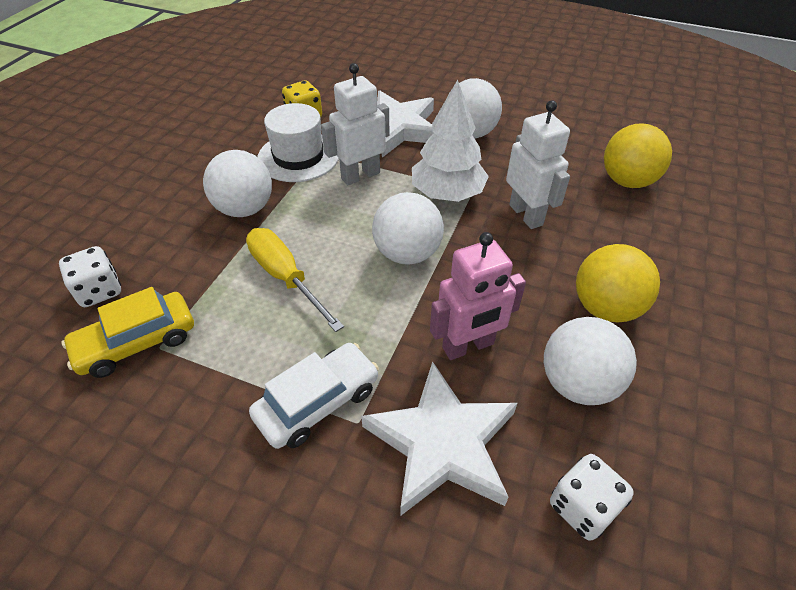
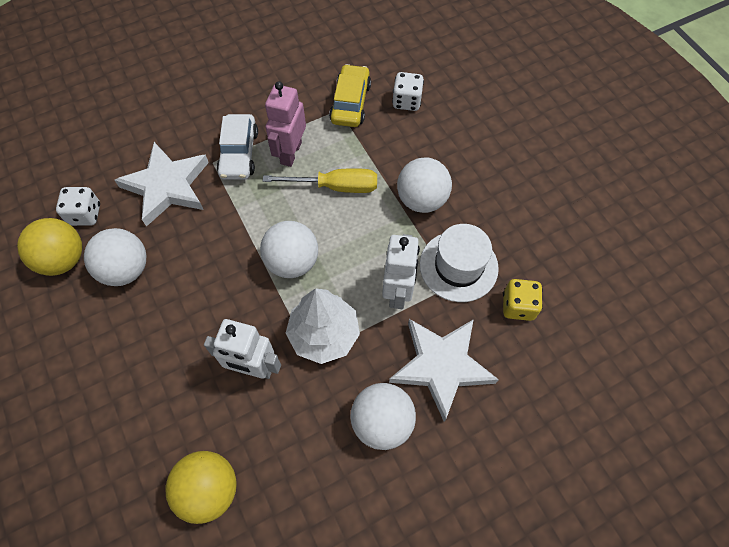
camera: 130 degrees right, 15 degrees up
(468, 346) = (199, 239): pink robot -> pink robot (290, 153)
(605, 307) = (143, 334): yellow ball -> yellow ball (63, 259)

